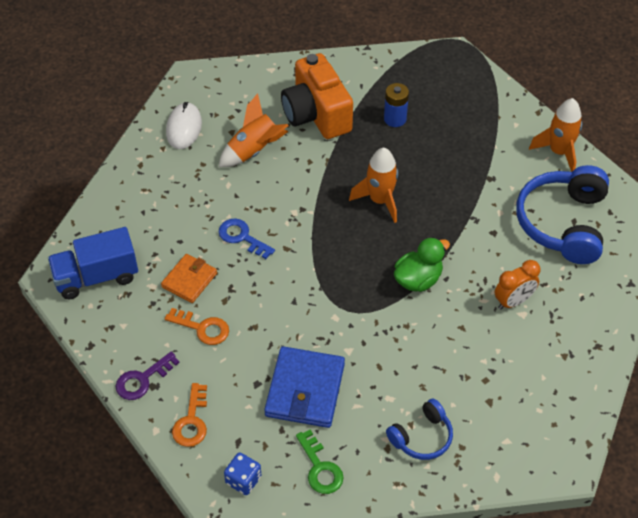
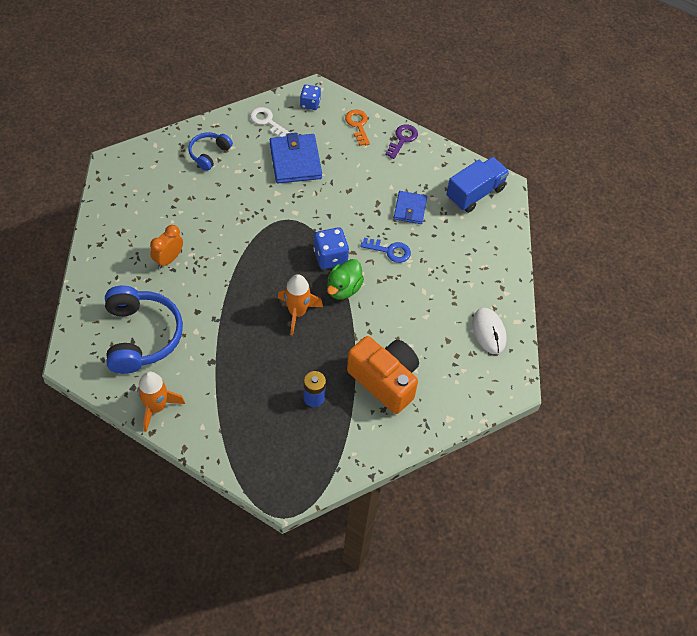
camera: 155 degrees right, 5 degrees up
(189, 280) = (410, 209): orange wallet -> blue wallet
(203, 328) = (382, 180): orange key -> none
(254, 151) = (419, 327): orange rocket -> none
(315, 250) = (330, 257): none -> blue dice
(320, 468) = (266, 121): green key -> white key
(418, 279) = (245, 256): green duck -> green duck (343, 288)

